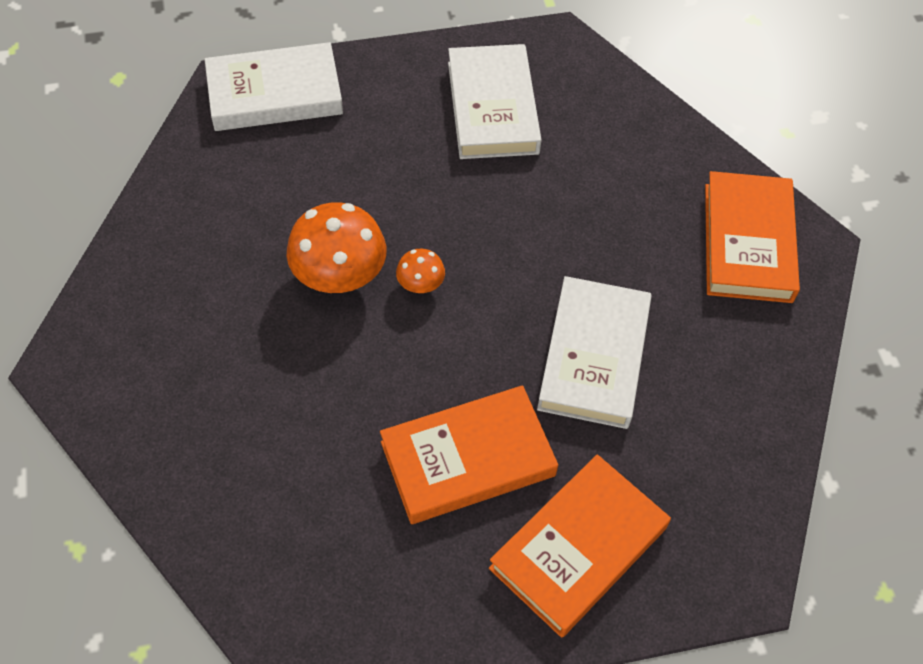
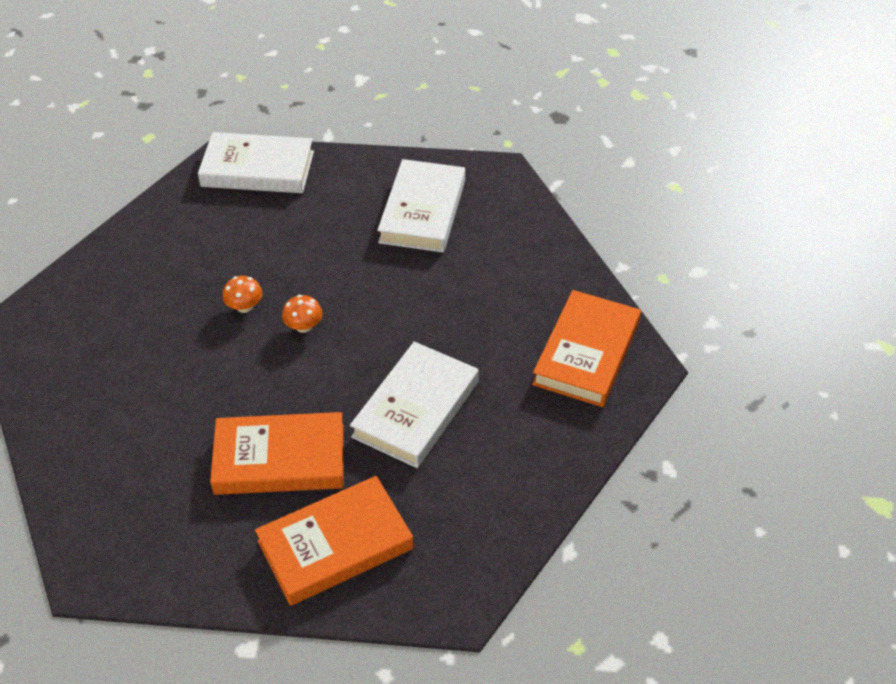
camera: 20 degrees right, 10 degrees down
(339, 275) = (244, 306): orange mushroom -> orange mushroom, size x0.50

